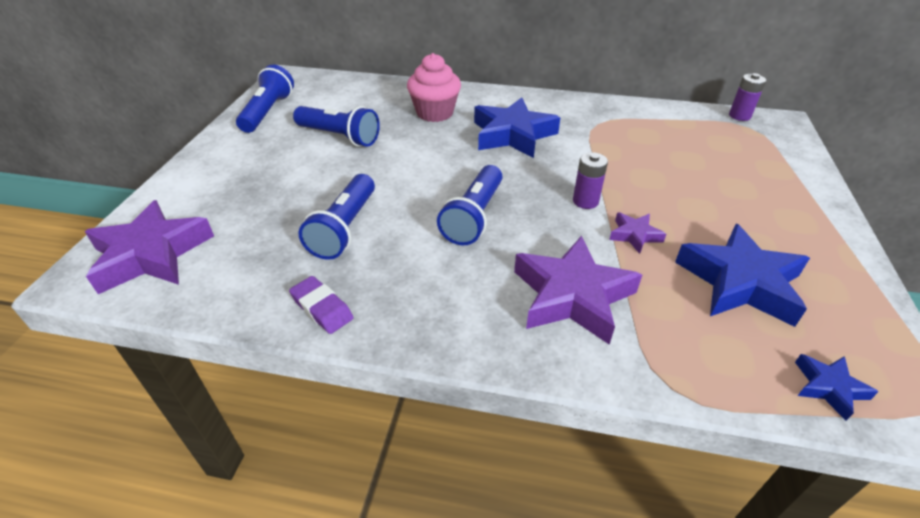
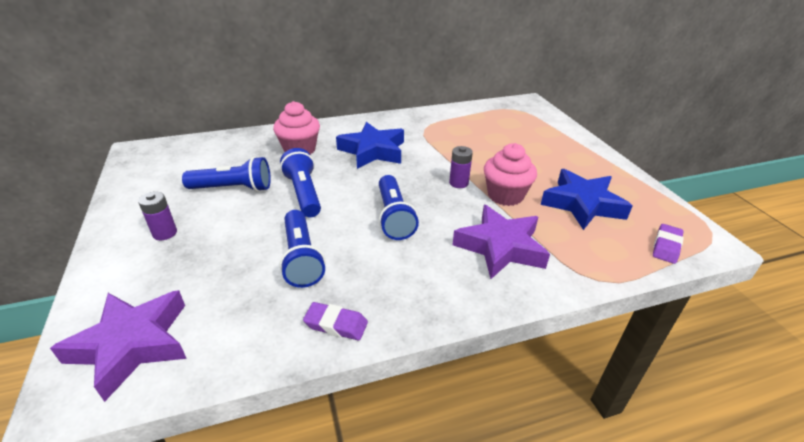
camera: 30 degrees left, 5 degrees down
(268, 112) = (144, 185): blue flashlight -> blue flashlight (303, 193)
(634, 235) = (505, 195): purple star -> pink cupcake
(739, 116) = (504, 103): purple battery -> purple battery (165, 233)
(828, 387) = (666, 246): blue star -> purple eraser

